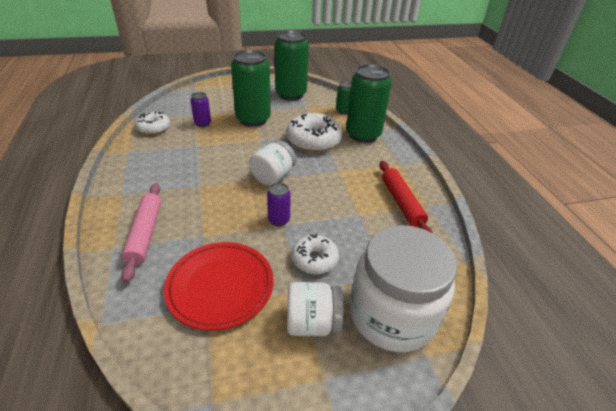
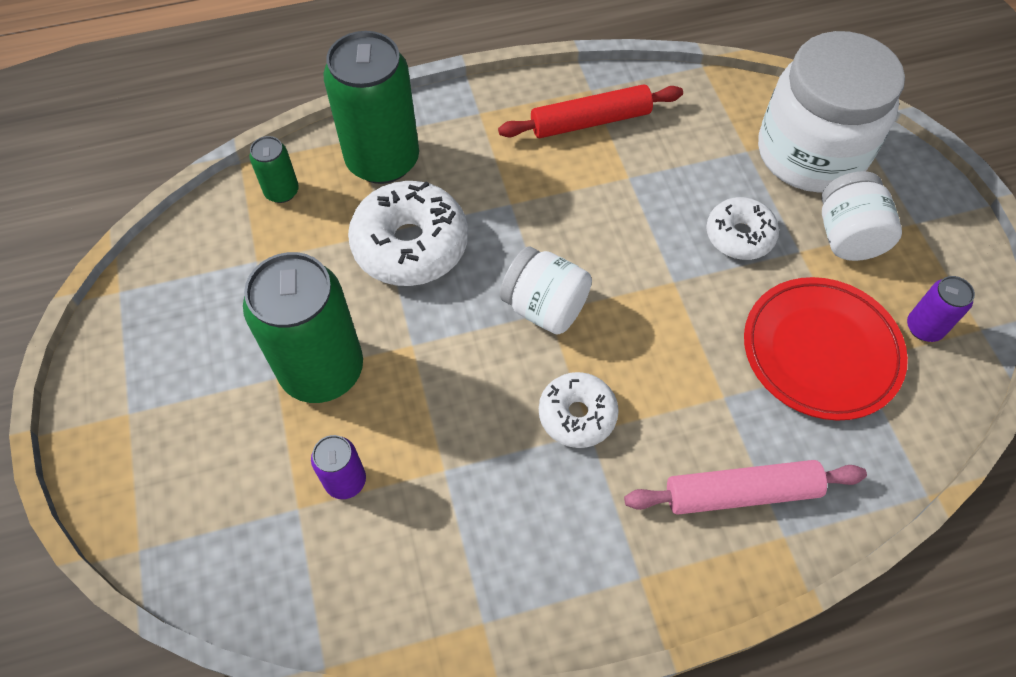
camera: 90 degrees left, 20 degrees up
(154, 128) = (373, 596): white donut -> white donut (577, 415)
(279, 220) = (664, 288): purple can -> purple can (924, 328)
(291, 94) = (192, 299): green can -> none

